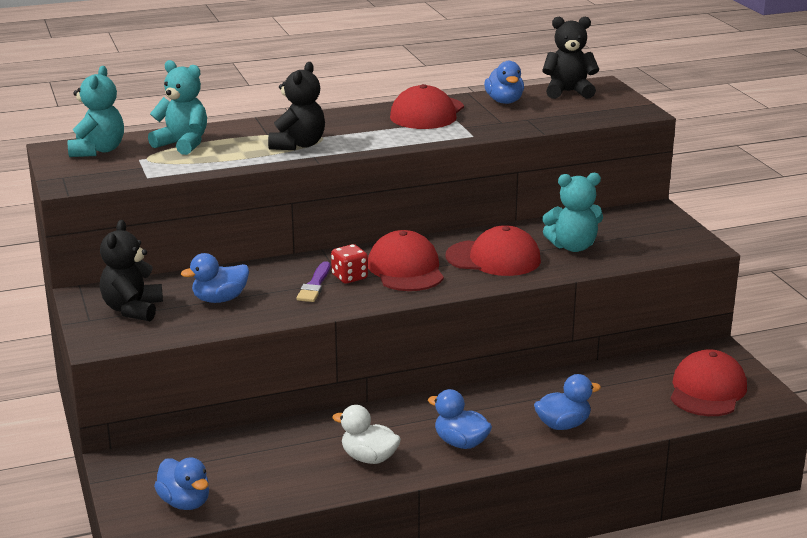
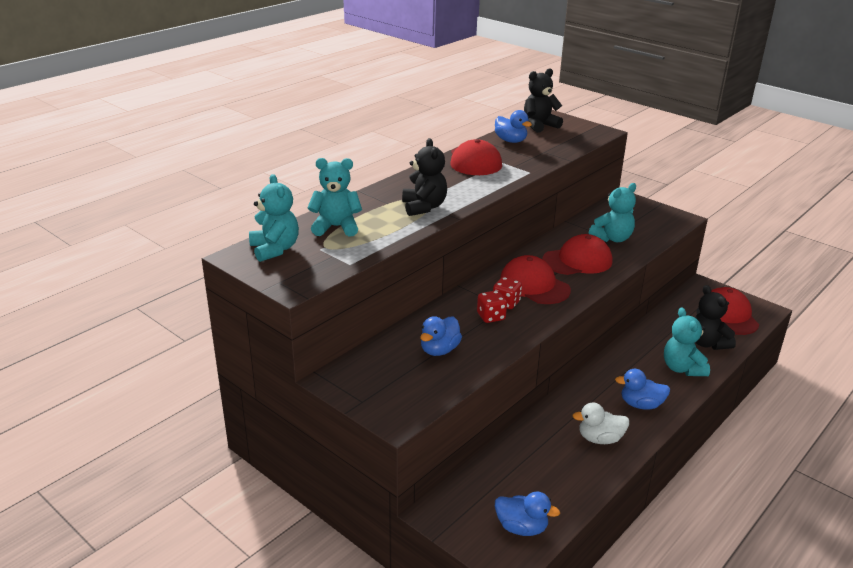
camera: 30 degrees left, 5 degrees up
(132, 309) = (385, 380): black teddy bear -> black teddy bear (707, 343)
(315, 285) = (491, 317): purple brush -> red dice
(563, 425) = (682, 368): blue duck -> turquoise teddy bear

